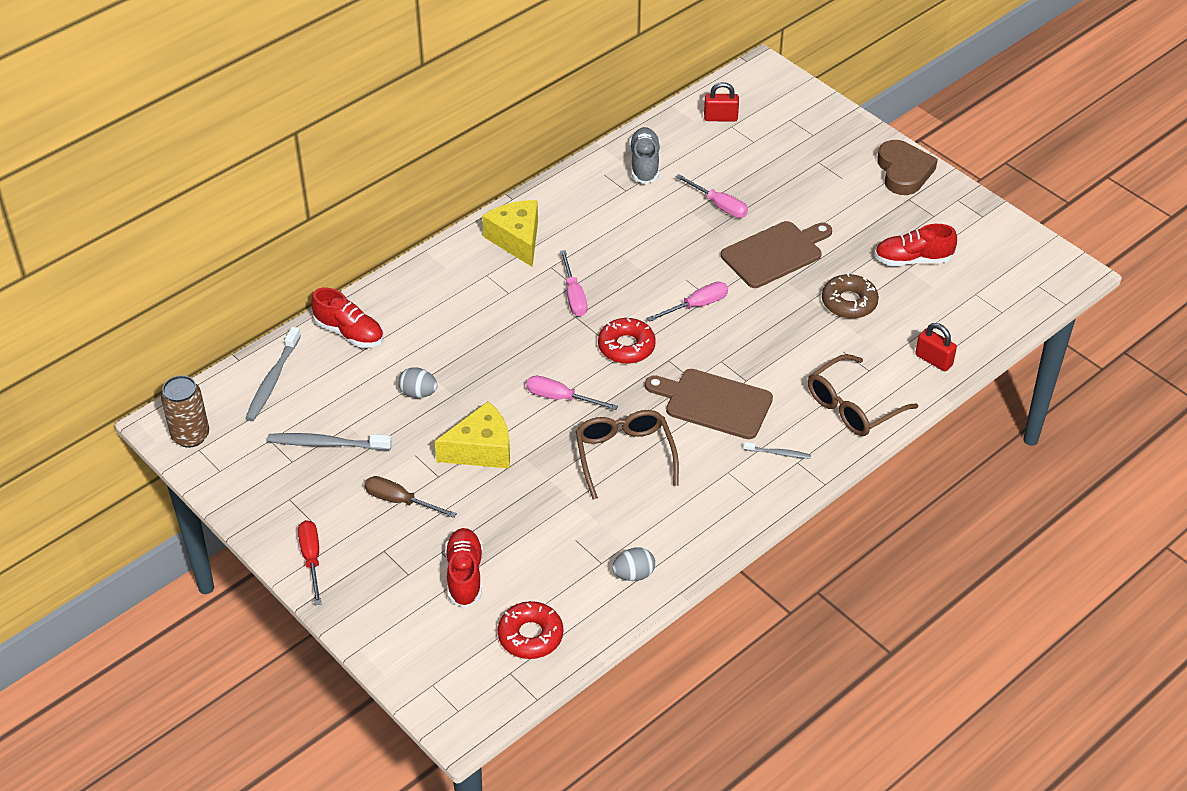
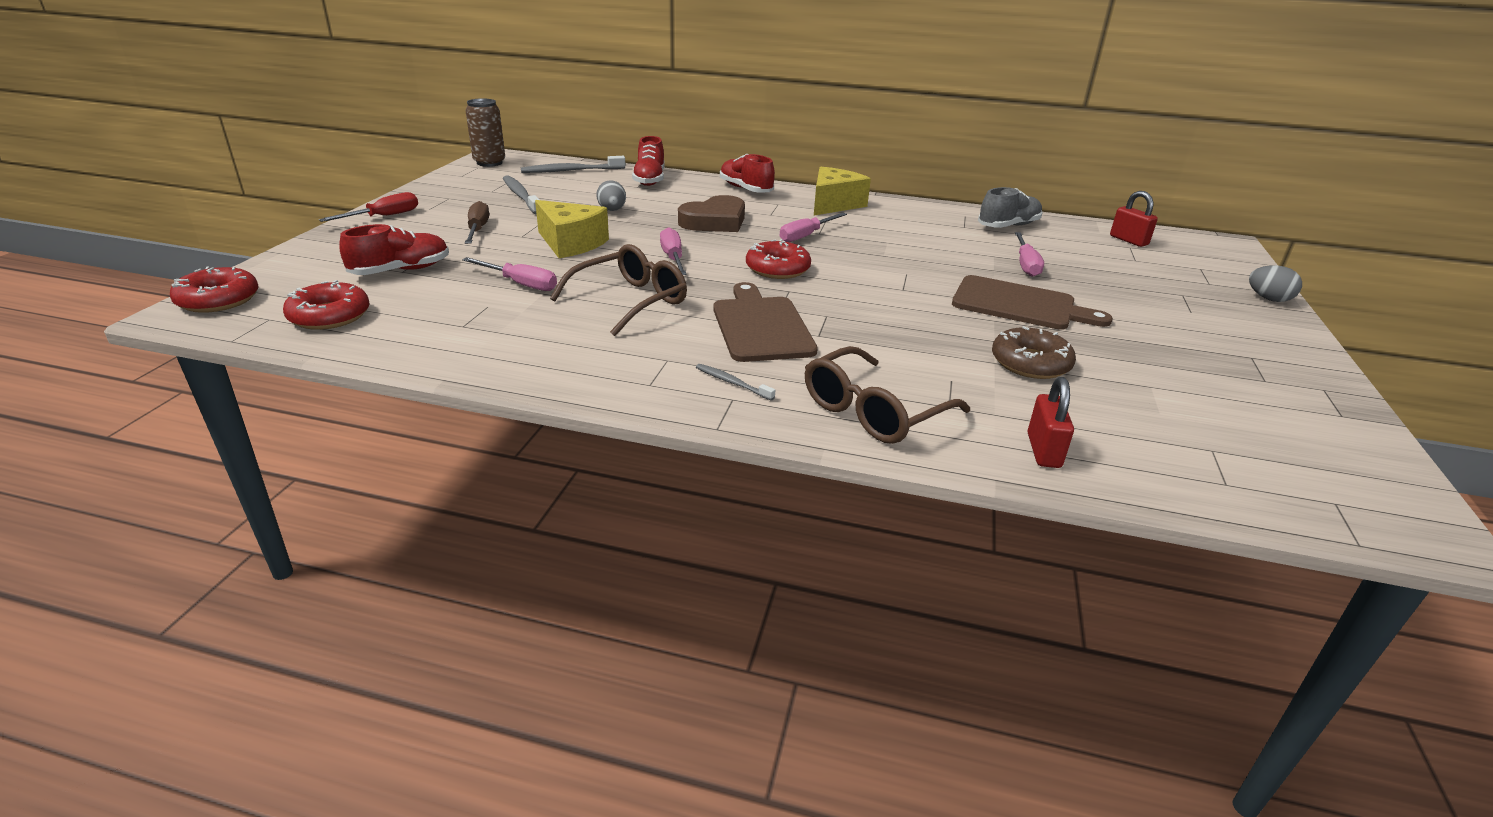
camera: 55 degrees right, 15 degrees down
(448, 700) = (218, 300): none -> red donut
(633, 574) = (456, 346): grey egg -> grey egg (1268, 299)
(697, 305) = (881, 286): pink screwdriver -> pink screwdriver (520, 284)
(779, 453) = (732, 382): grey toothbrush -> grey toothbrush turned 150 degrees clockwise
(852, 406) = (873, 411): brown glasses -> brown glasses turned 60 degrees counterclockwise
(903, 171) = (1280, 343): brown heart -> brown heart (715, 221)
(913, 259) = (1172, 386): red shoe -> red shoe (745, 189)

